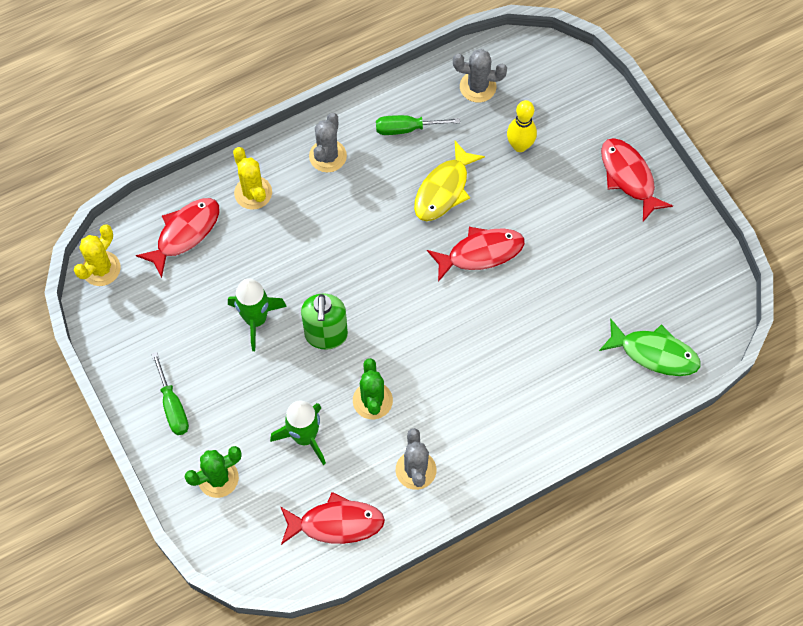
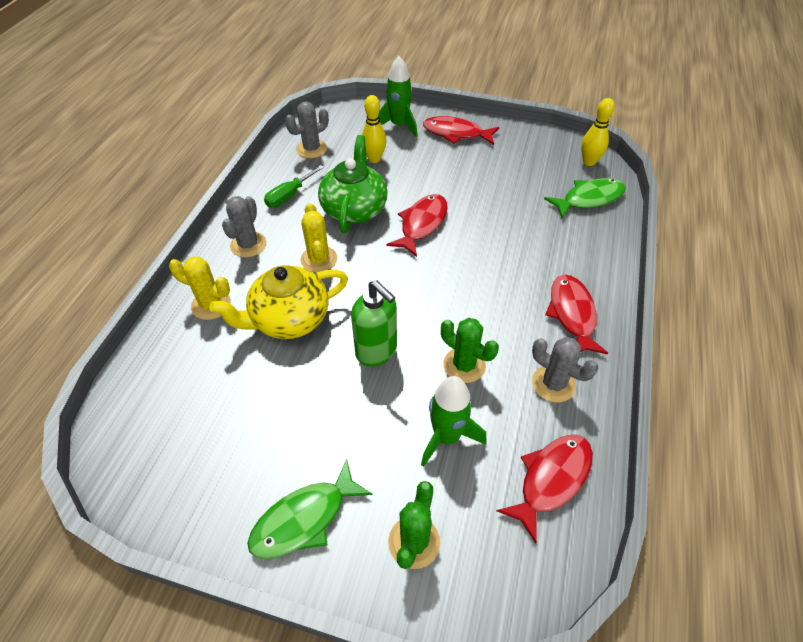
camera: 45 degrees left, 15 degrees down
(101, 268) = (115, 462): yellow cactus -> yellow cactus (319, 259)
(173, 406) = (304, 519): green screwdriver -> green fish
(185, 233) = (177, 373): red fish -> red fish (572, 314)
(256, 320) = (307, 386): green rocket -> green rocket (399, 125)
(293, 254) = (289, 319): none -> yellow teapot
(328, 156) = (248, 245): grey cactus -> grey cactus turned 45 degrees clockwise
(444, 189) = (354, 209): yellow fish -> green teapot
(710, 316) = (589, 162): none -> yellow bowling pin

